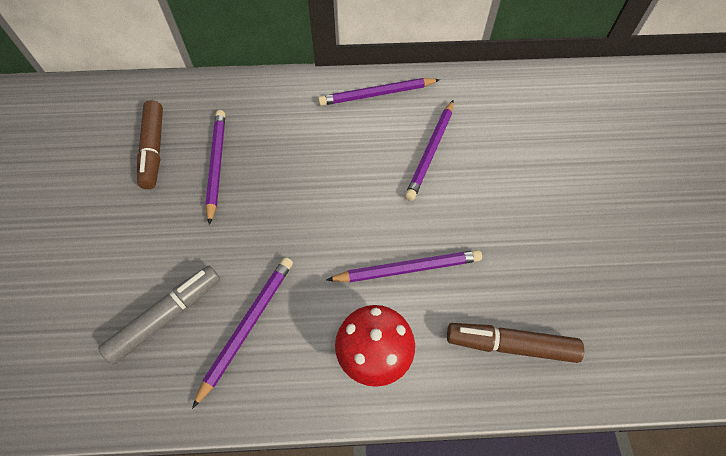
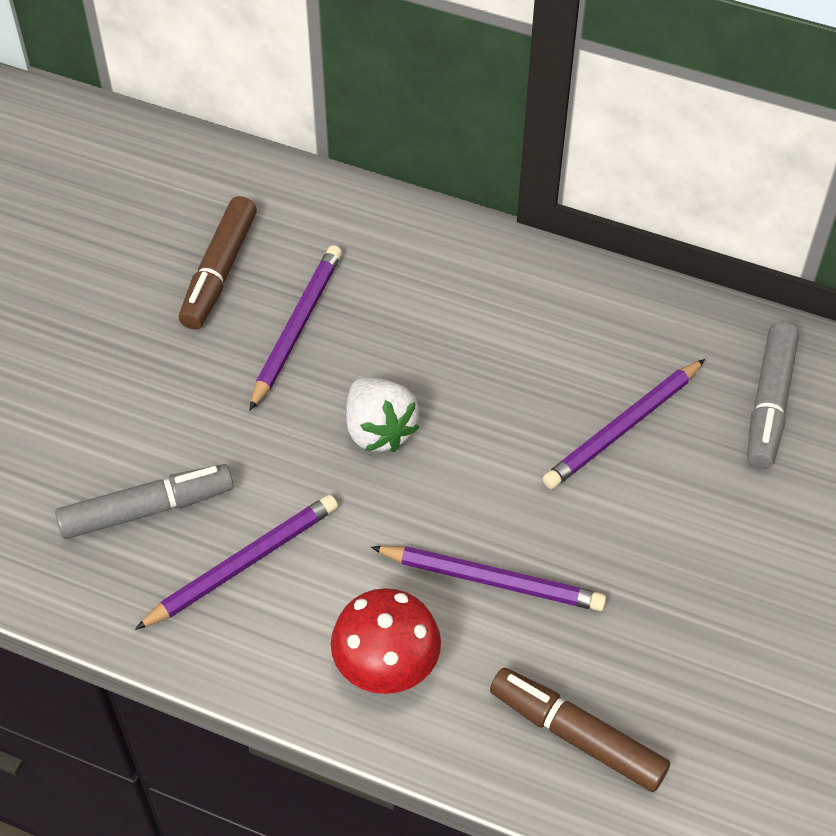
camera: 25 degrees right, 5 degrees down
(295, 206) = (379, 430): none -> white strawberry
(377, 94) = (589, 305): purple pencil -> none
(497, 111) = (769, 403): none -> grey marker

